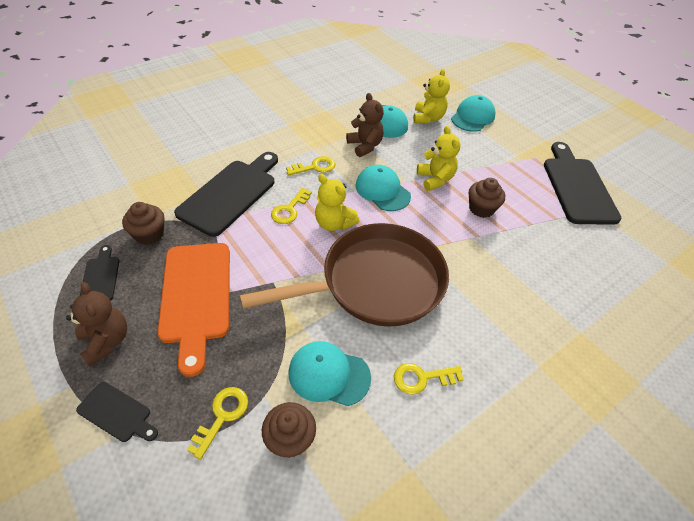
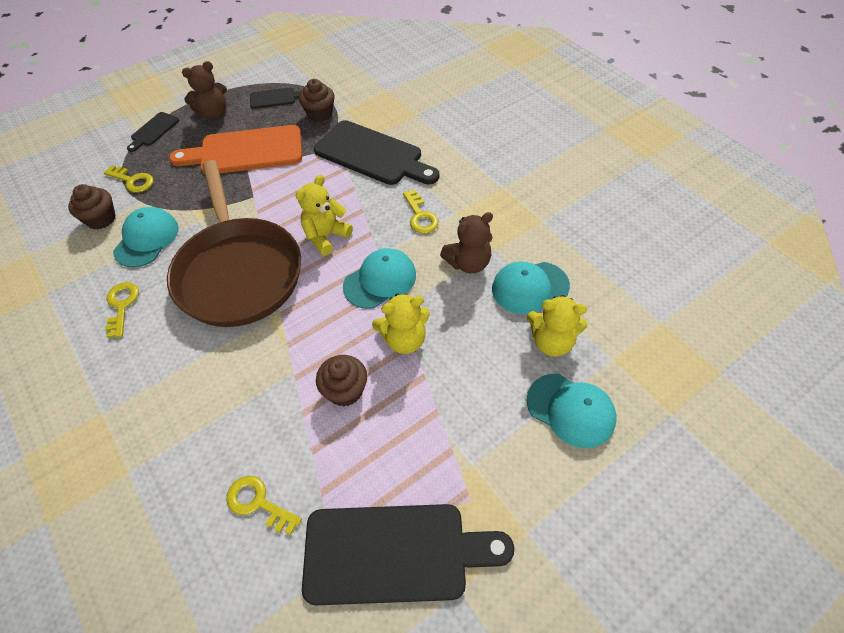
camera: 95 degrees right, 5 degrees up
(289, 209) = (348, 200): yellow key -> yellow key (258, 503)

